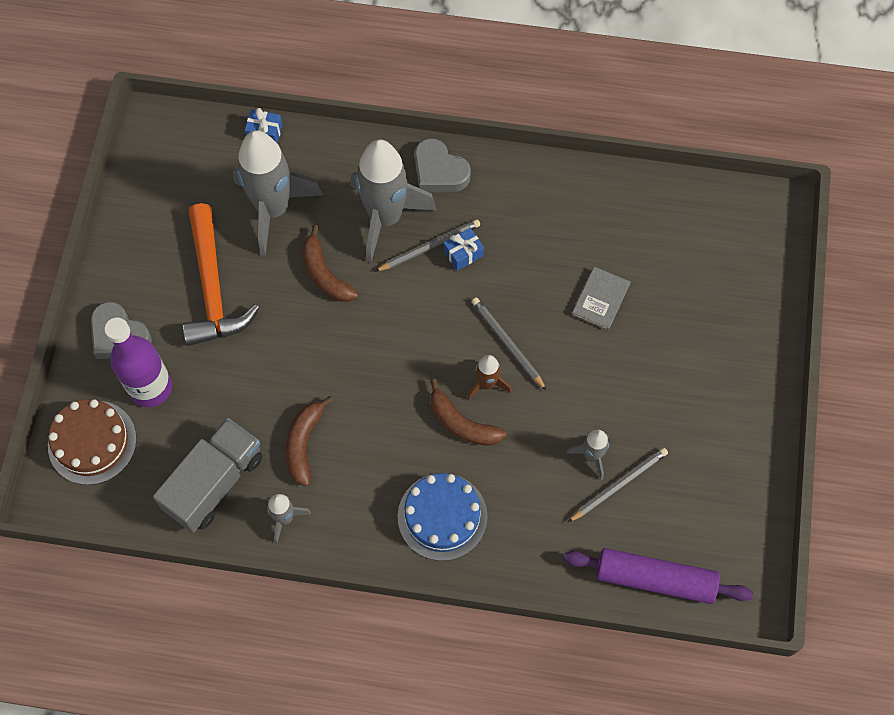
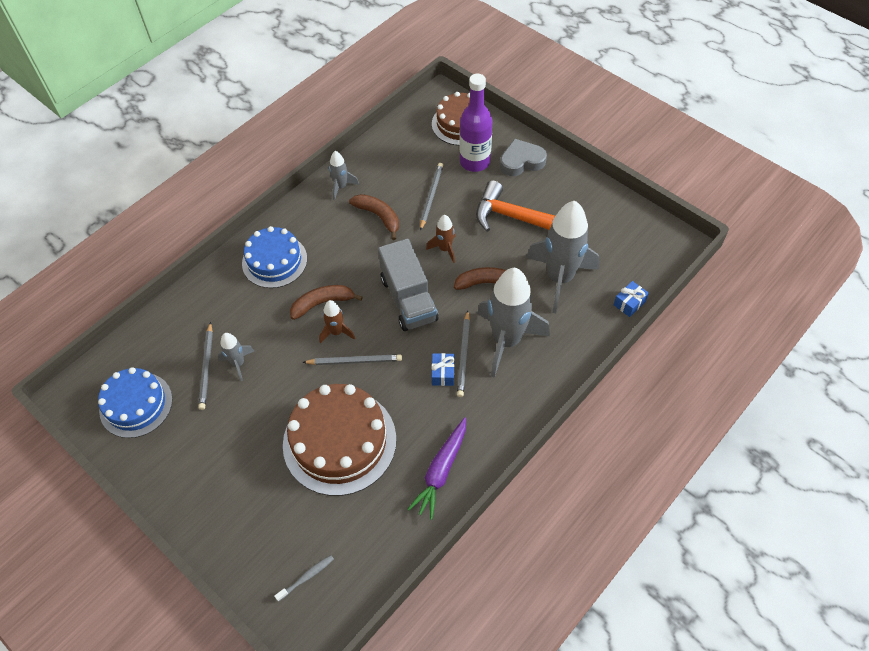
camera: 125 degrees right, 10 degrees down
(214, 483) = (390, 165): grey truck -> grey truck (408, 299)
(237, 404) = (431, 196): none -> grey pencil
(306, 343) = (445, 249): none -> brown rocket
(439, 171) = (522, 396): grey heart -> none
(564, 196) = (441, 471): none -> purple carrot
(600, 300) = (339, 441): grey book -> brown cake
(655, 579) = (135, 350): purple rolling pin -> none
(709, 523) = (136, 404): none -> blue cake
(737, 244) = (306, 577): none -> grey toothbrush

